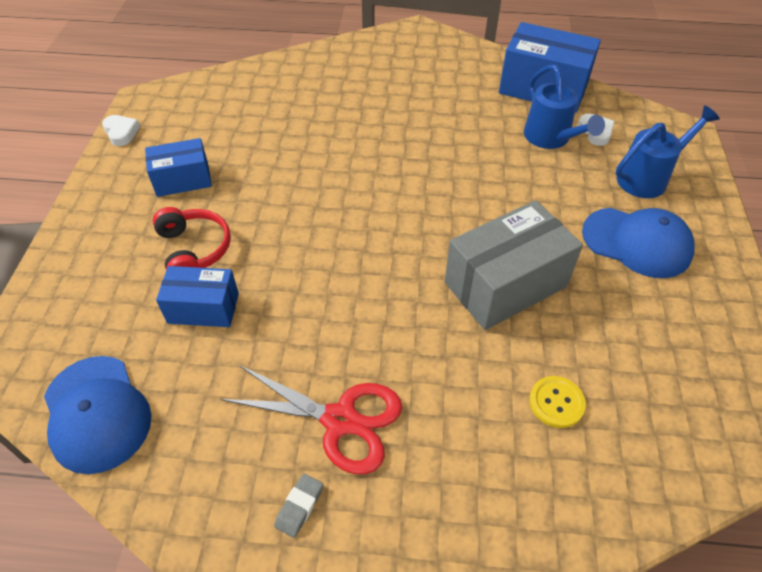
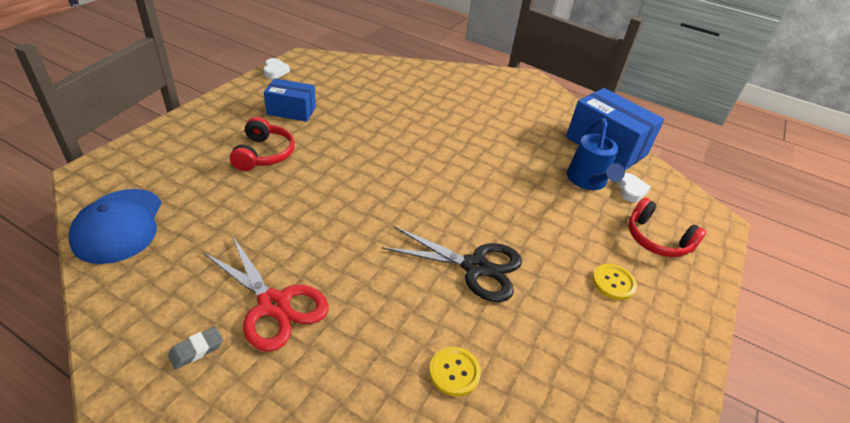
camera: 20 degrees right, 10 degrees down
(203, 308) = (240, 191): blue box -> none
(505, 284) = (475, 267): grey box -> black scissors
(637, 242) = (613, 283): blue cap -> yellow button
(648, 178) = (657, 239): blue watering can -> red headphones

